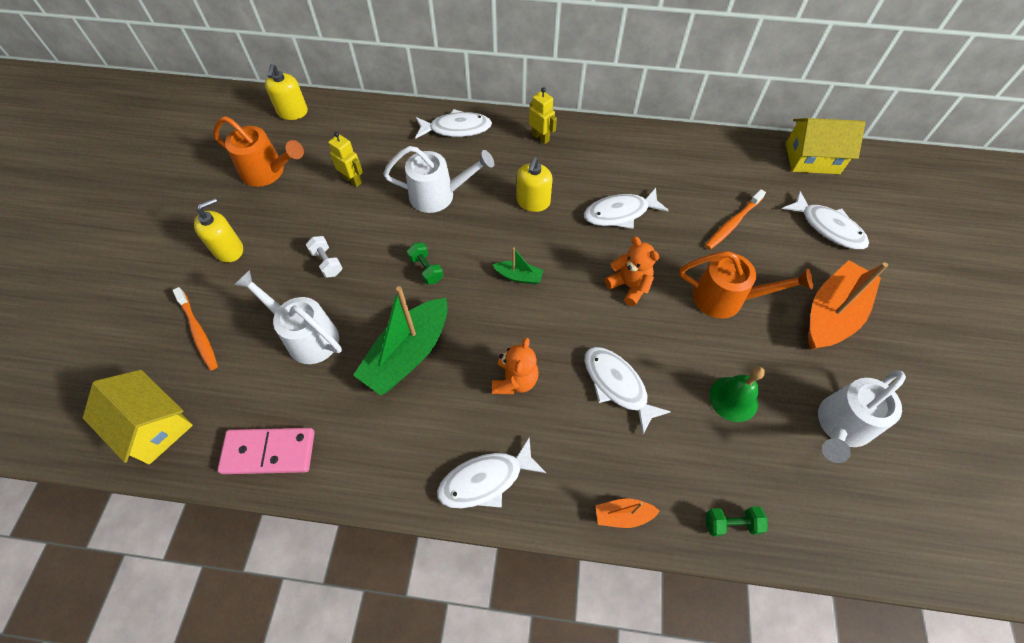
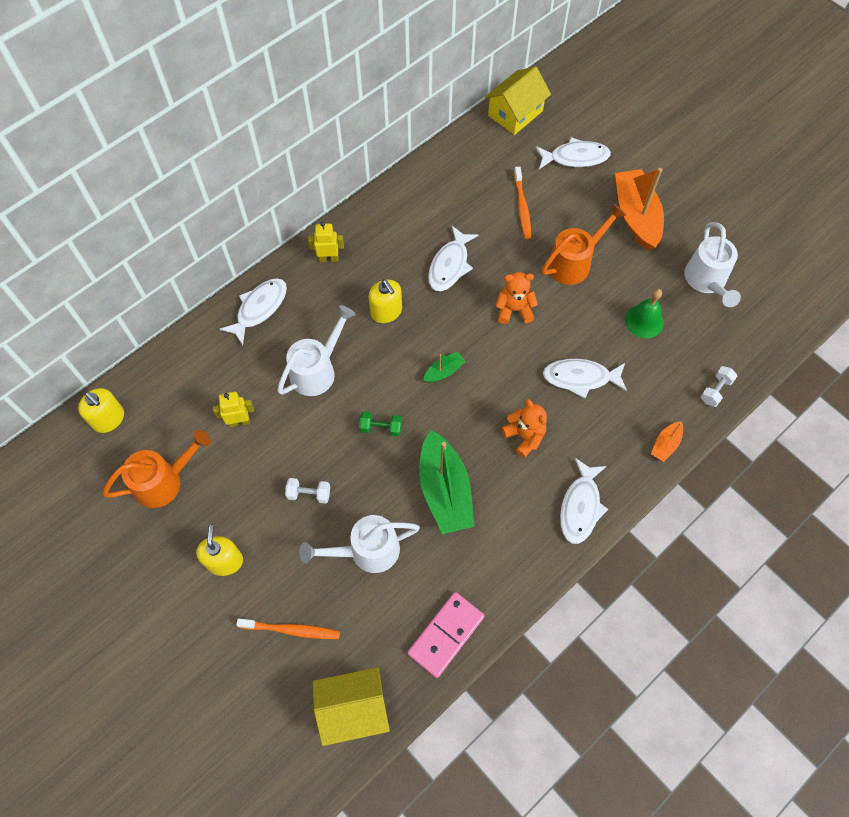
camera: 50 degrees left, 5 degrees up
(731, 524) = (715, 390): green dumbbell -> white dumbbell

